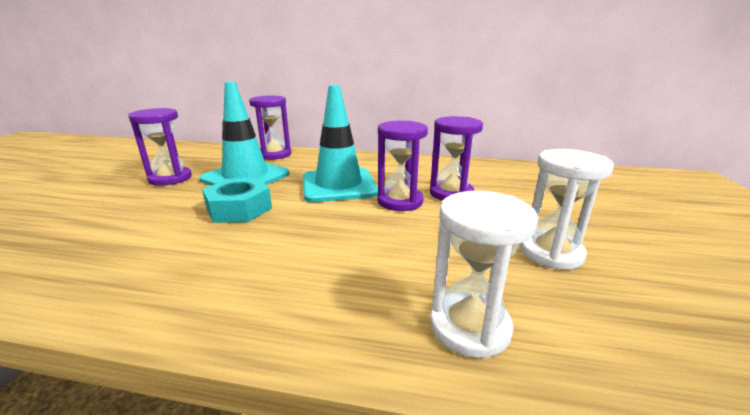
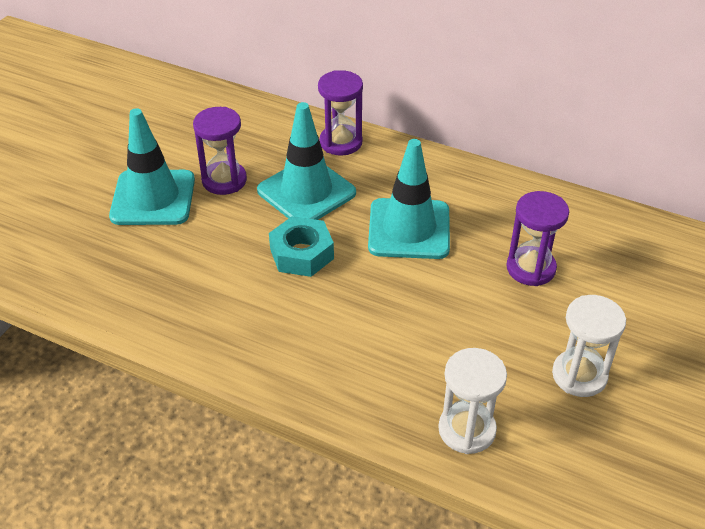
camera: 15 degrees right, 20 degrees up
(93, 193) = (153, 198): none -> turquoise traffic cone
(400, 201) = (468, 272): purple hourglass -> none

